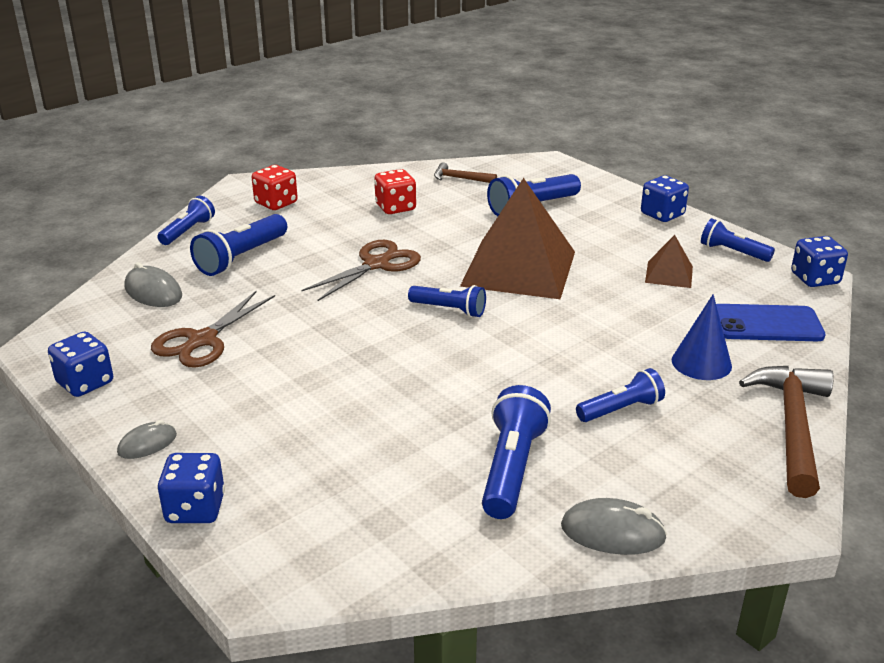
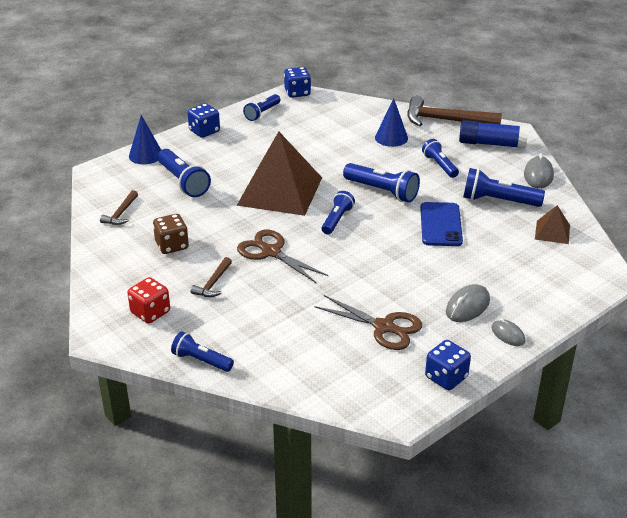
camera: 90 degrees left, 5 degrees up
(153, 292) = (313, 364): grey mouse -> grey mouse (467, 306)
(195, 509) = (561, 306): blue dice -> none
(241, 258) = (255, 322): blue flashlight -> blue flashlight (382, 191)
(319, 232) = (213, 283): none -> brown hammer
(395, 207) = (172, 245): red dice -> brown dice
(590, 183) = (145, 155): none -> blue cone
(669, 274) = (290, 137): brown pyramid -> brown pyramid (552, 232)
(720, 479) = (491, 144): none -> blue glue stick
(766, 324) = (349, 114): blue phone -> blue phone (440, 225)

